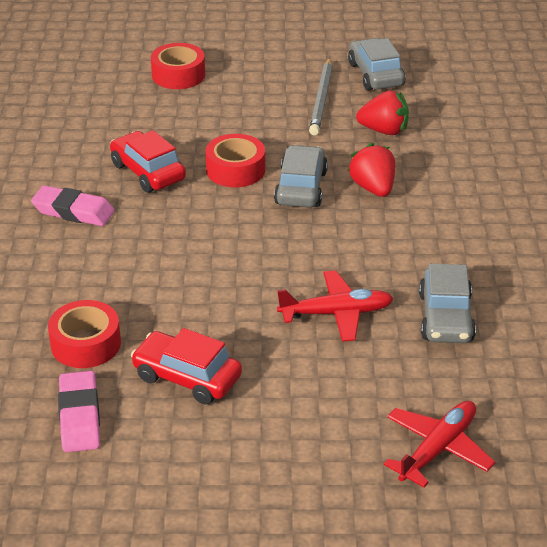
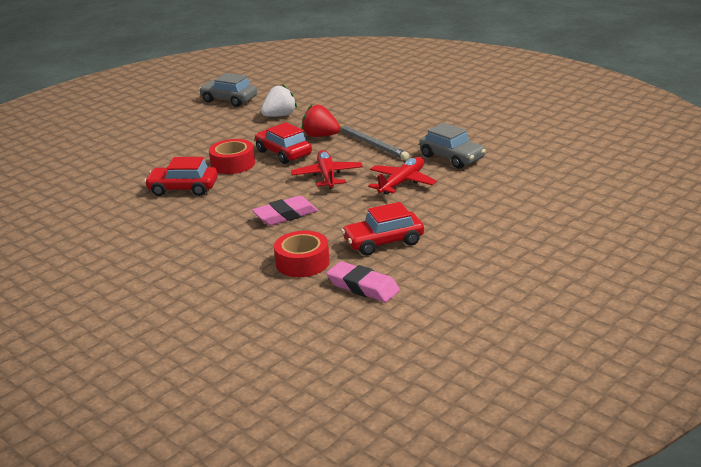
camera: 45 degrees left, 10 degrees down
(73, 211) = (173, 224): pink eraser -> pink eraser (285, 215)
(178, 75) = (112, 148): red tape -> none
(301, 188) = (283, 153): grey car -> red car
(322, 99) = (220, 120): grey pencil -> grey pencil (371, 144)
(384, 130) = (279, 116): red strawberry -> white strawberry
(437, 449) = (543, 196): red plane -> red plane (327, 176)

